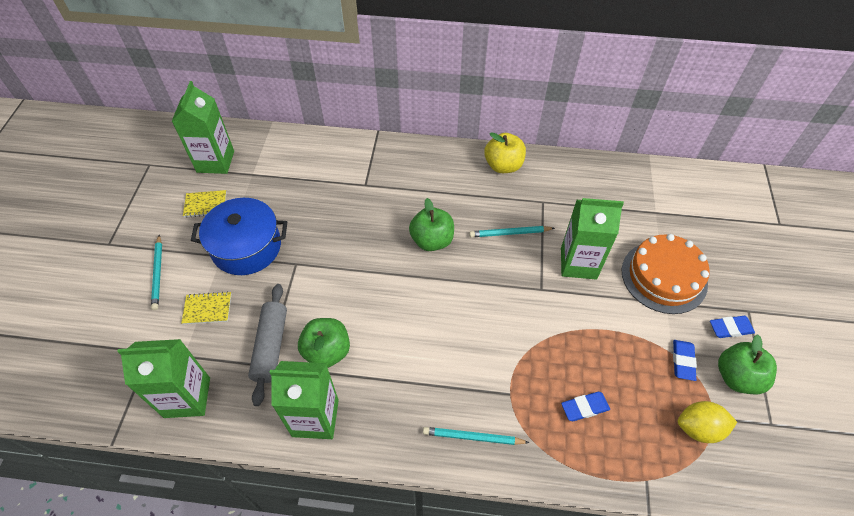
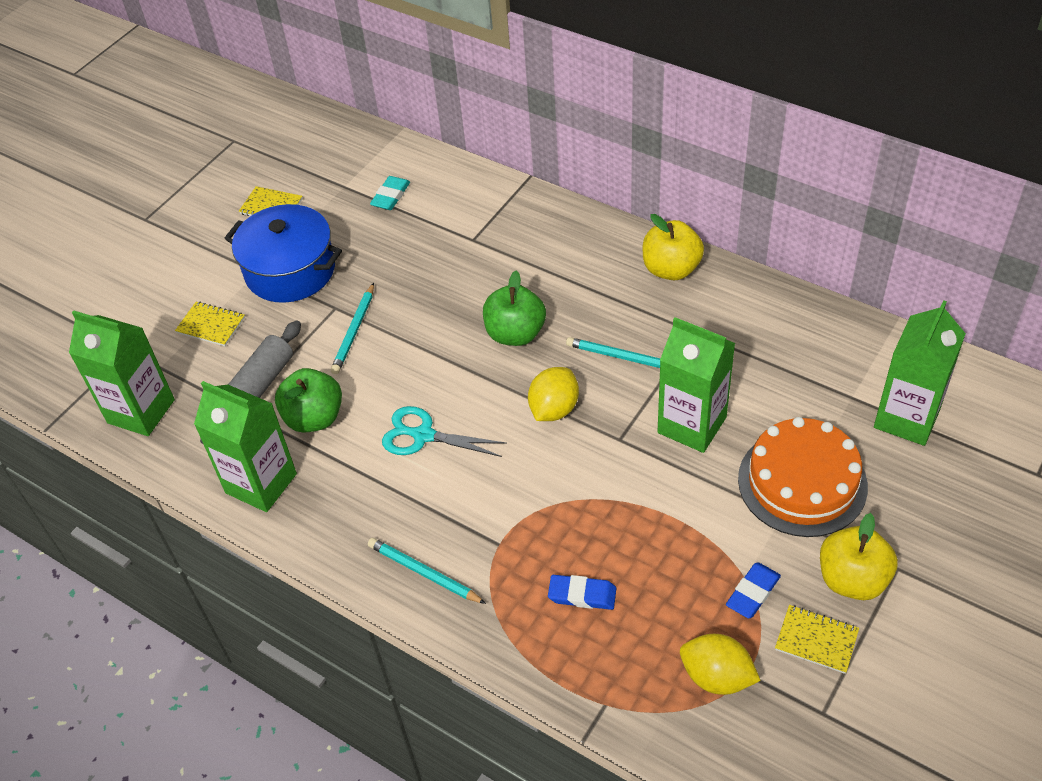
camera: 30 degrees right, 5 degrees down
(158, 273) = (179, 269): turquoise pencil -> turquoise pencil (354, 331)
(215, 161) = (310, 158): green carton -> green carton (906, 418)
(290, 171) = (390, 196): none -> turquoise eraser
(412, 335) = (423, 435): none -> turquoise scissors
(488, 284) = (554, 409): none -> yellow lemon
(730, 328) = (852, 579): blue eraser -> yellow apple
(737, 377) = (816, 640): green apple -> yellow notebook

